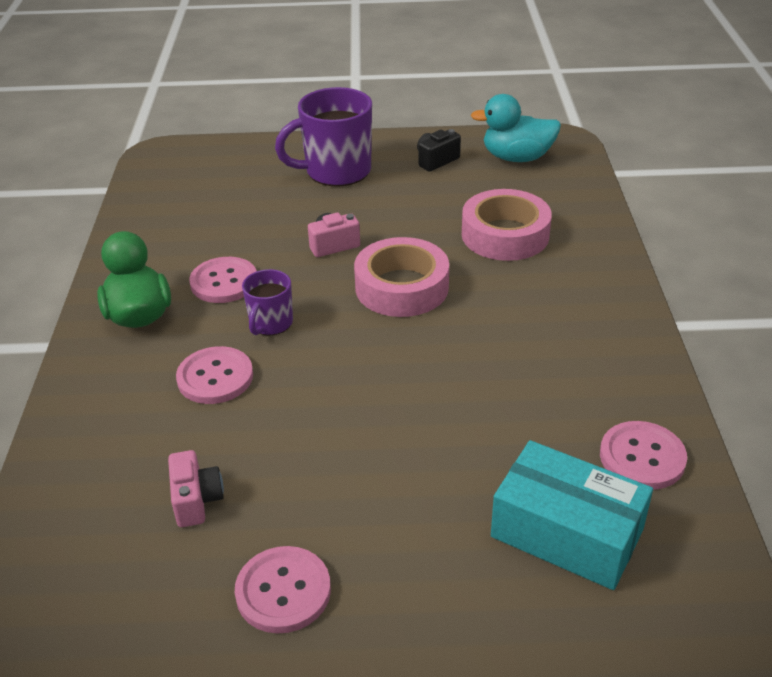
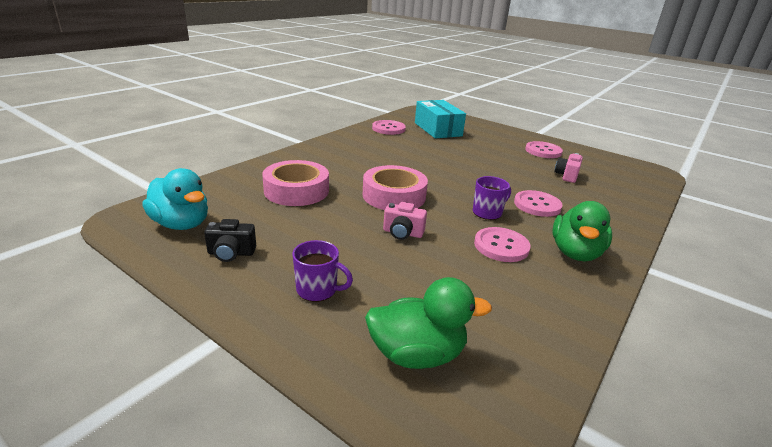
camera: 145 degrees left, 10 degrees down
(228, 172) = (417, 354): none -> green duck
(336, 171) = (318, 290): purple mug -> purple mug, size x0.54

